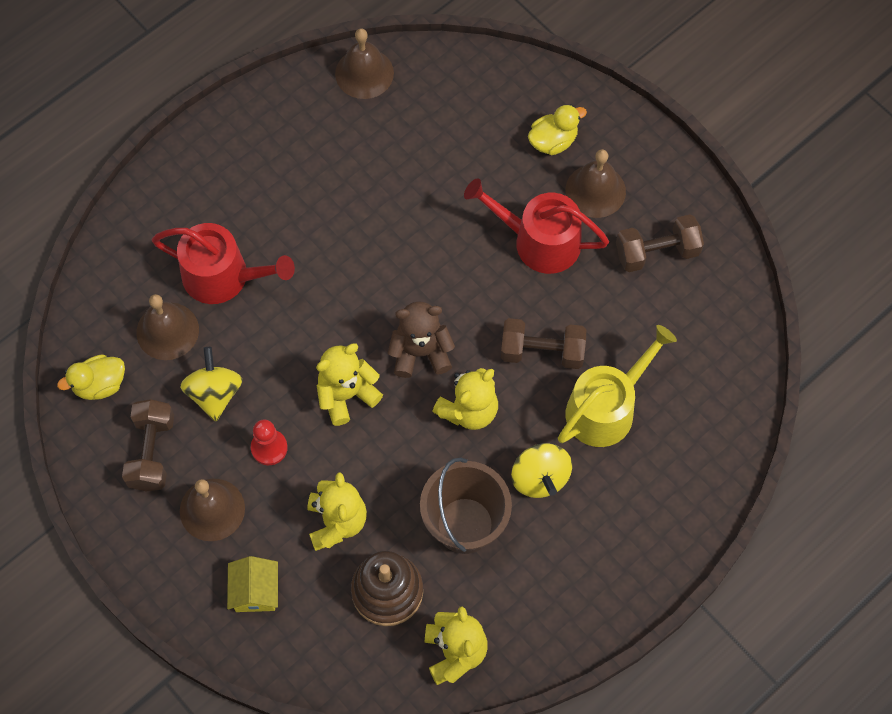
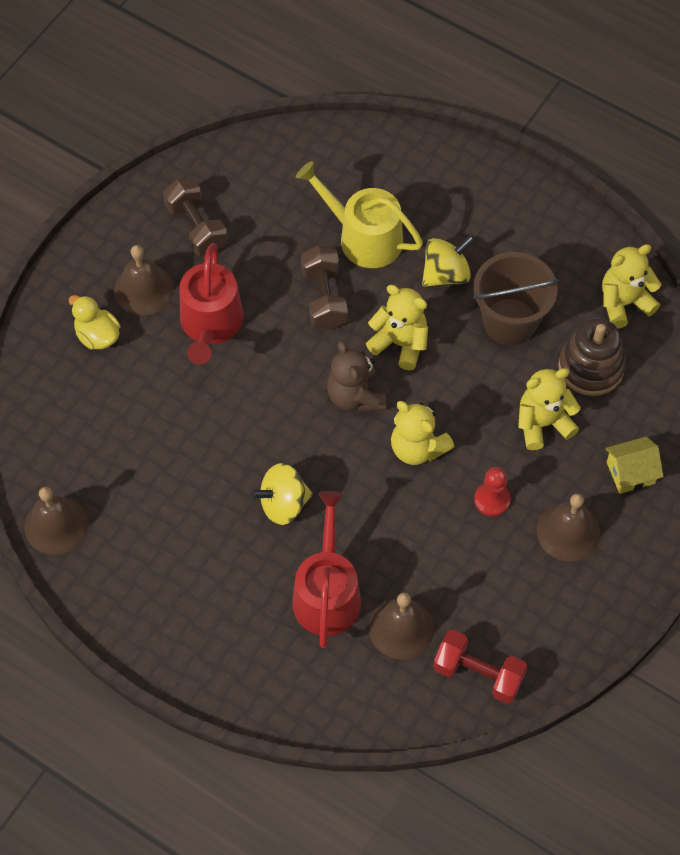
camera: 105 degrees left, 5 degrees down
(100, 385) = (478, 674): yellow duck -> red dumbbell
(152, 452) = (531, 602): brown dumbbell -> none
(214, 393) = (453, 564): yellow spinning top -> yellow spinning top (283, 504)

